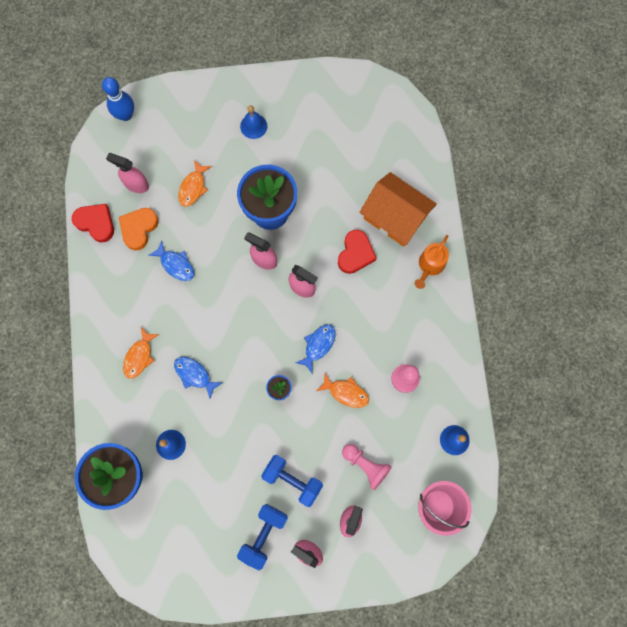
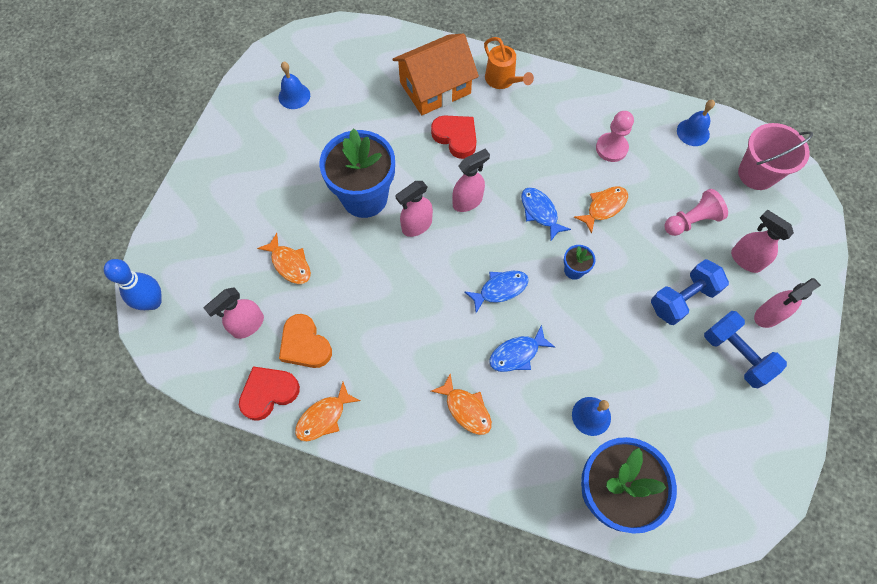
camera: 65 degrees left, 10 degrees down
(95, 266) = (324, 417): none -> orange fish
(176, 264) = (372, 320): blue fish -> blue fish (500, 289)
(253, 126) = (256, 173): blue bell -> blue bell (294, 96)

